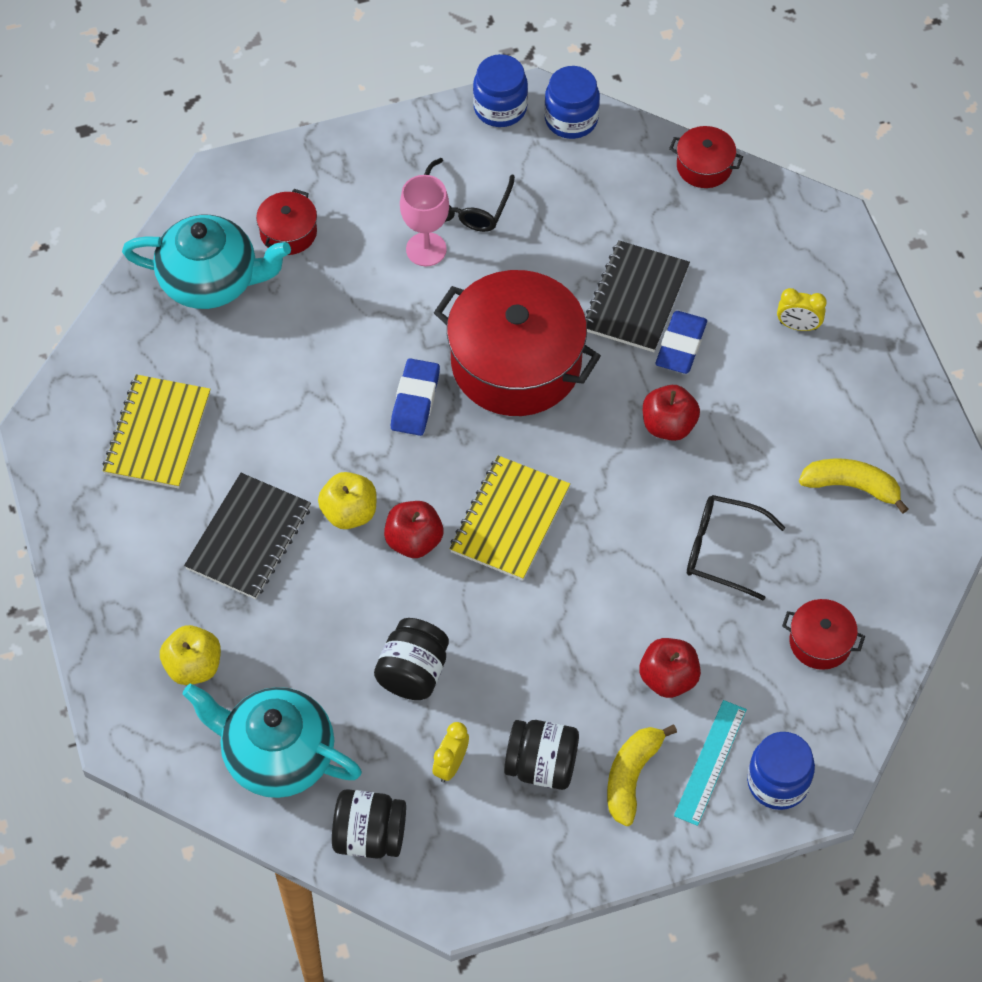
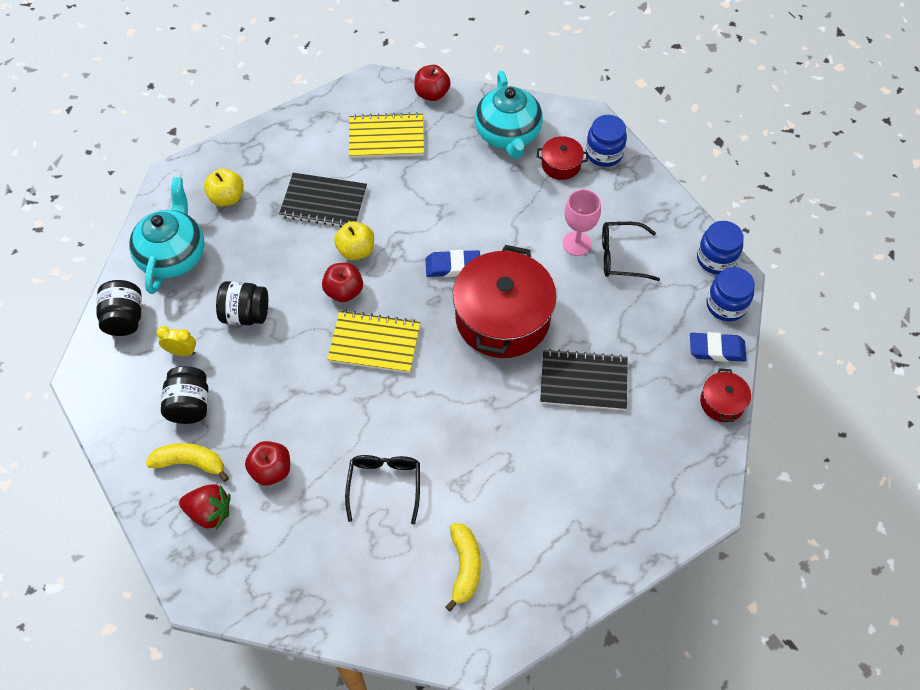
camera: 75 degrees right, 0 degrees up
(668, 425) = (481, 426): red apple -> red apple (432, 94)
(680, 346) = (552, 420): blue eraser -> blue eraser (716, 349)
(710, 762) = (209, 512): turquoise ruler -> red strawberry
(778, 782) = (201, 562): blue jar -> blue jar (604, 153)
(798, 326) = (599, 499): yellow clock -> none
(820, 642) = (322, 570): red pot -> none

